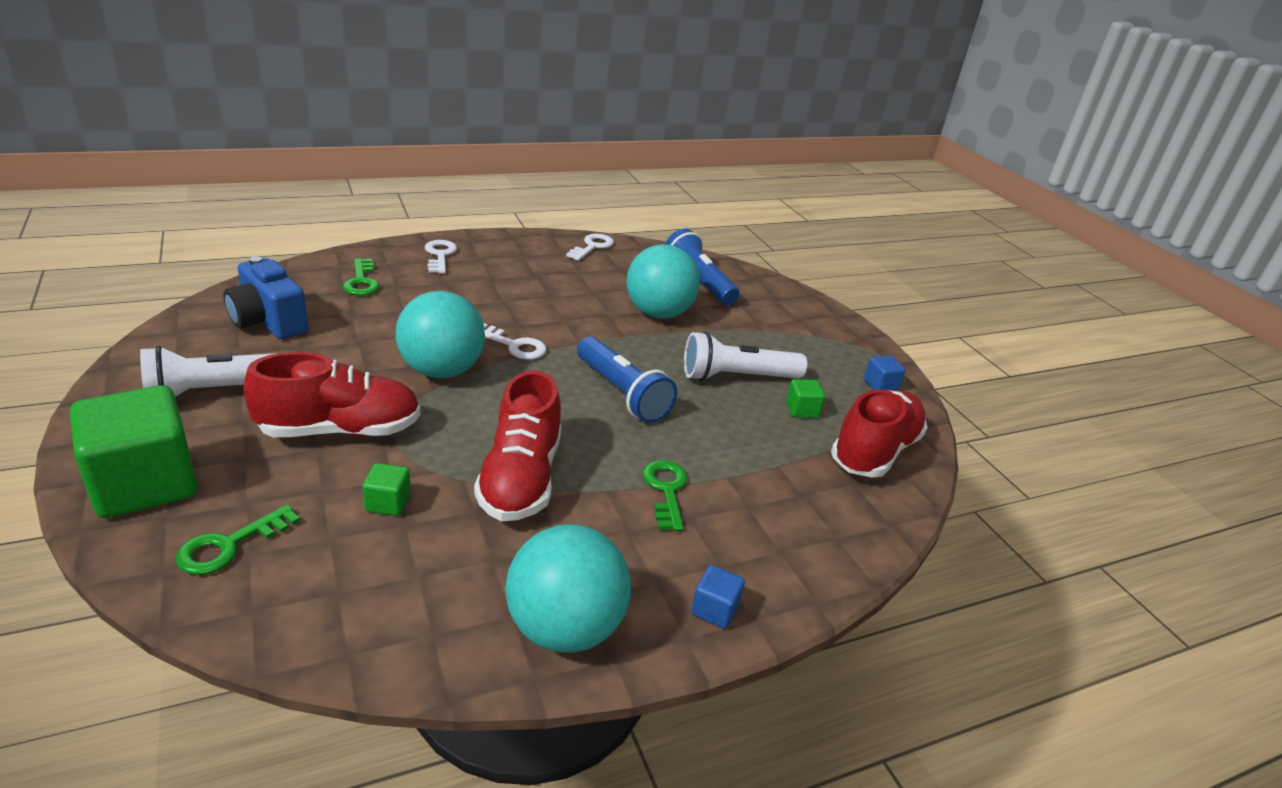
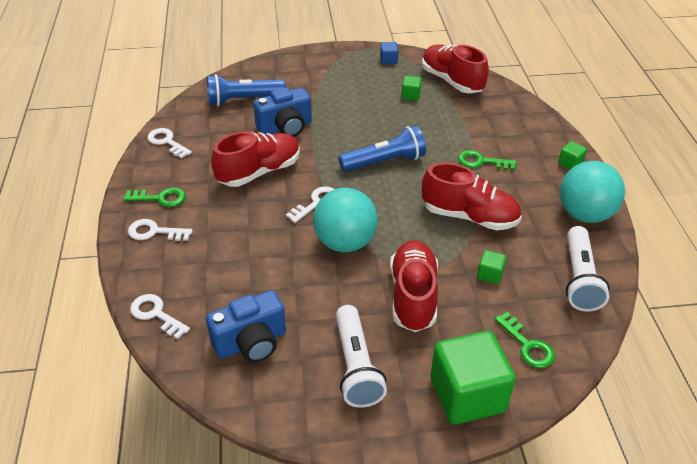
camera: 70 degrees left, 10 degrees up
(315, 268) = (156, 314): none -> white key
(361, 281) = (192, 283): green key -> green key (160, 198)
(561, 303) = (259, 172): none -> red shoe
(658, 313) = (285, 128): turquoise ball -> blue camera
(714, 610) = (570, 163): blue cube -> green cube
(737, 377) = (372, 111): white flashlight -> white flashlight (579, 279)

